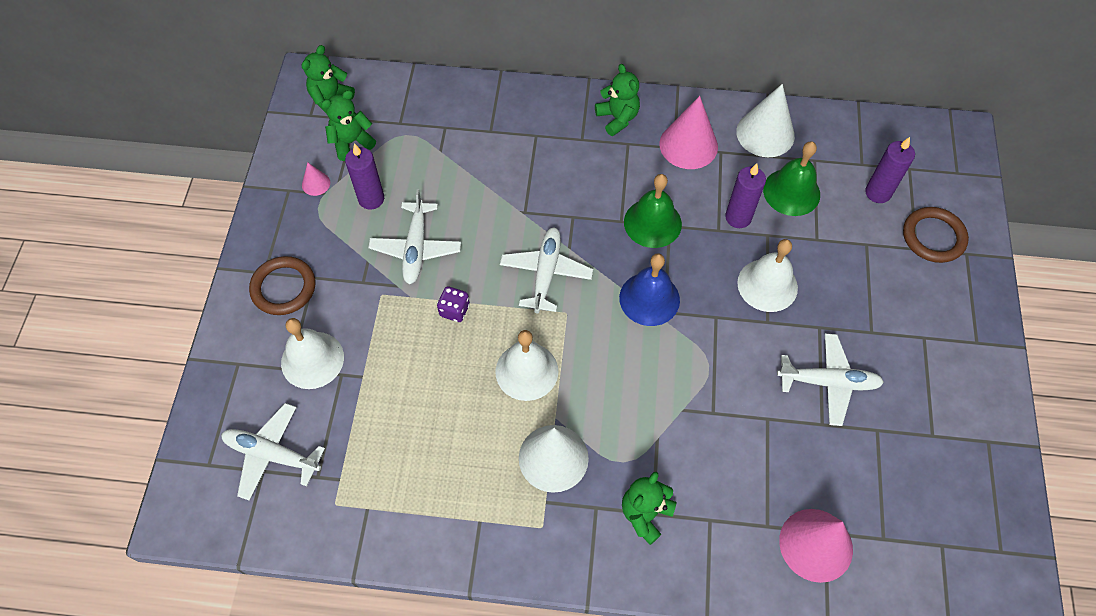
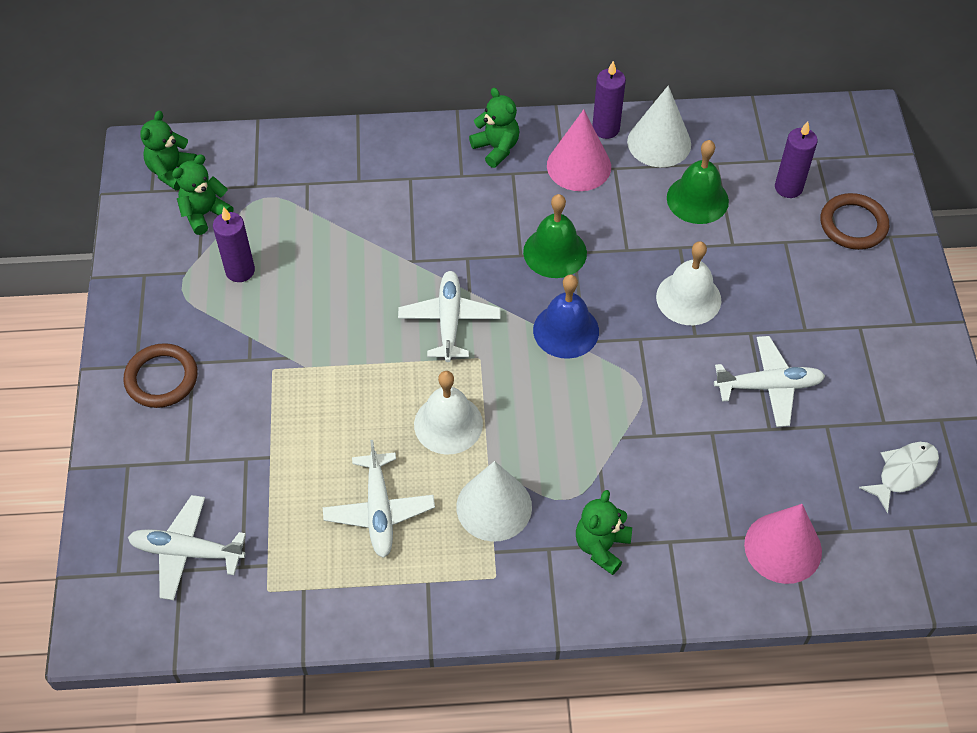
camera: 10 degrees left, 5 degrees down
(312, 360) = (210, 448): white bell -> none
(316, 183) = (174, 263): pink cone -> none
(416, 248) = (301, 316): white plane -> white plane (379, 511)
(454, 310) = (357, 373): purple dice -> none
(738, 217) = (645, 233): purple candle -> purple candle (605, 129)
(943, 489) = (903, 473): none -> white fish

